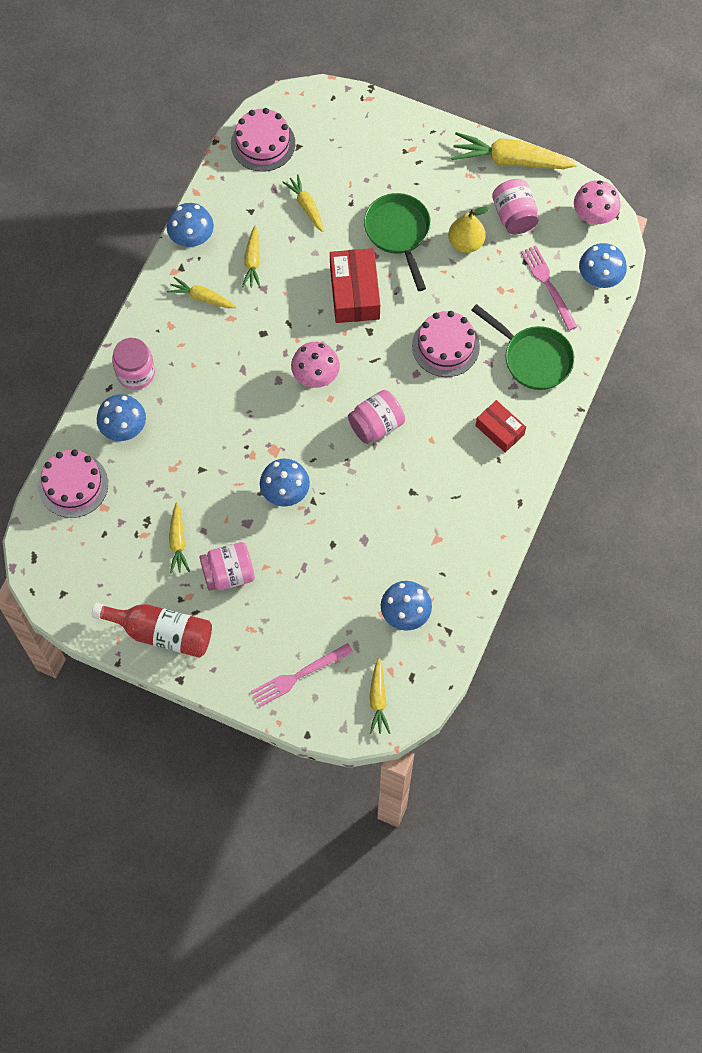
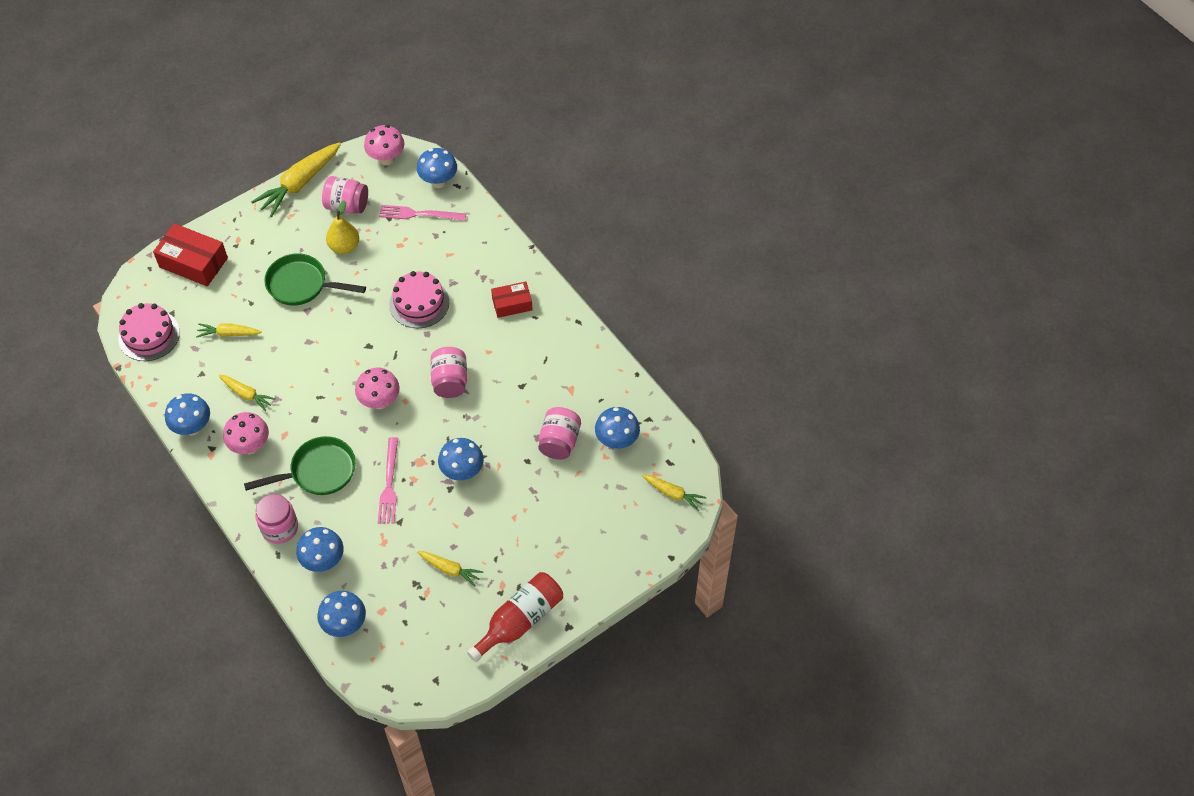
camera: 60 degrees left, 10 degrees down
(73, 485) = (345, 624): pink cake -> blue mushroom
(202, 298) = (250, 446): yellow carrot -> pink mushroom
(228, 574) = (502, 546): pink jar -> pink jar (559, 442)
(298, 675) = (619, 539): pink fork -> pink fork (389, 484)
(354, 293) = (329, 339): red box -> red box (193, 262)
(533, 358) = (470, 253): green pan -> green pan (318, 471)

